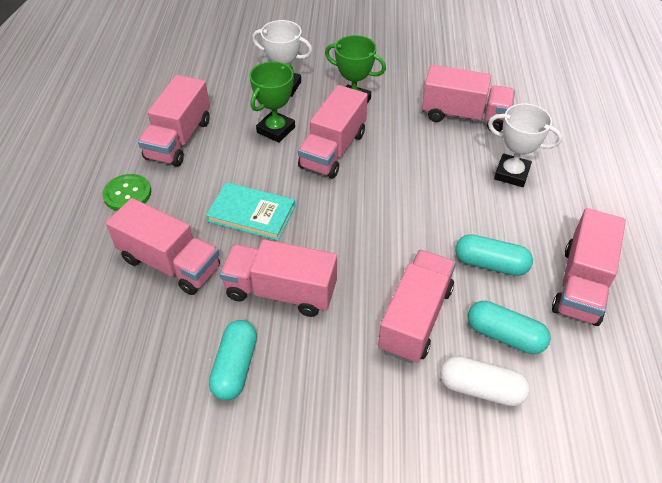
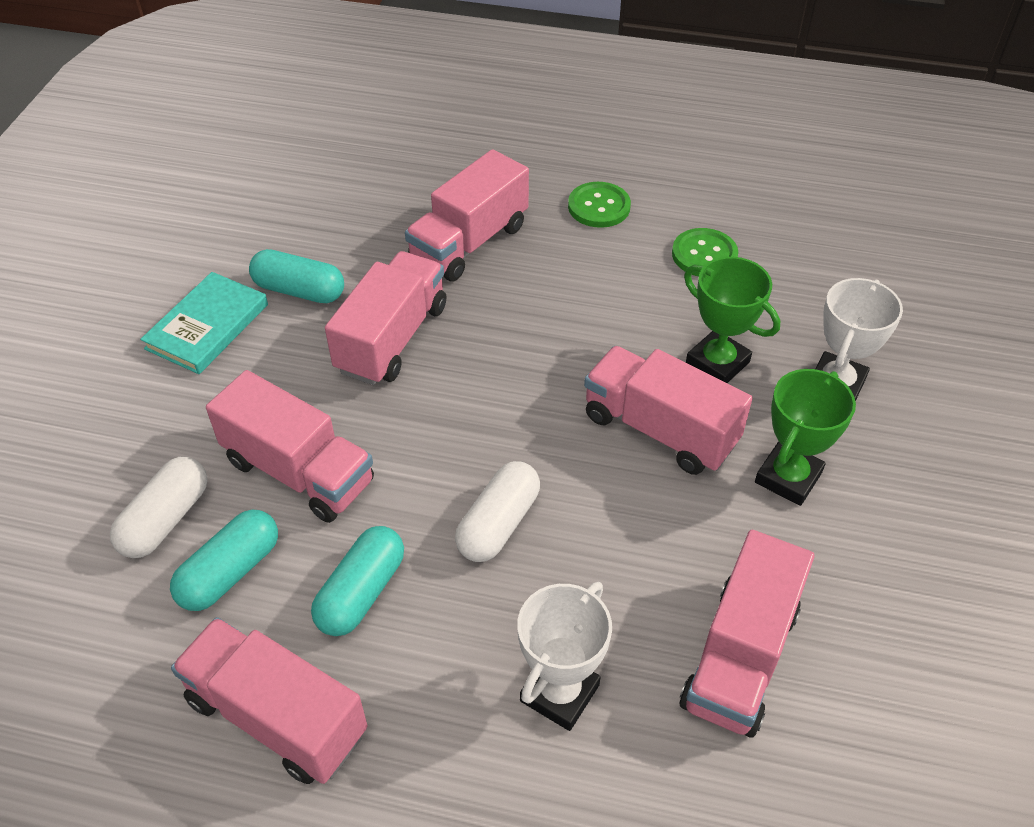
camera: 100 degrees right, 0 degrees up
(179, 139) = (704, 255): pink truck -> green button
(251, 214) = (536, 321): turquoise book -> turquoise book (207, 326)
(421, 210) = (498, 524): none -> white capsule

